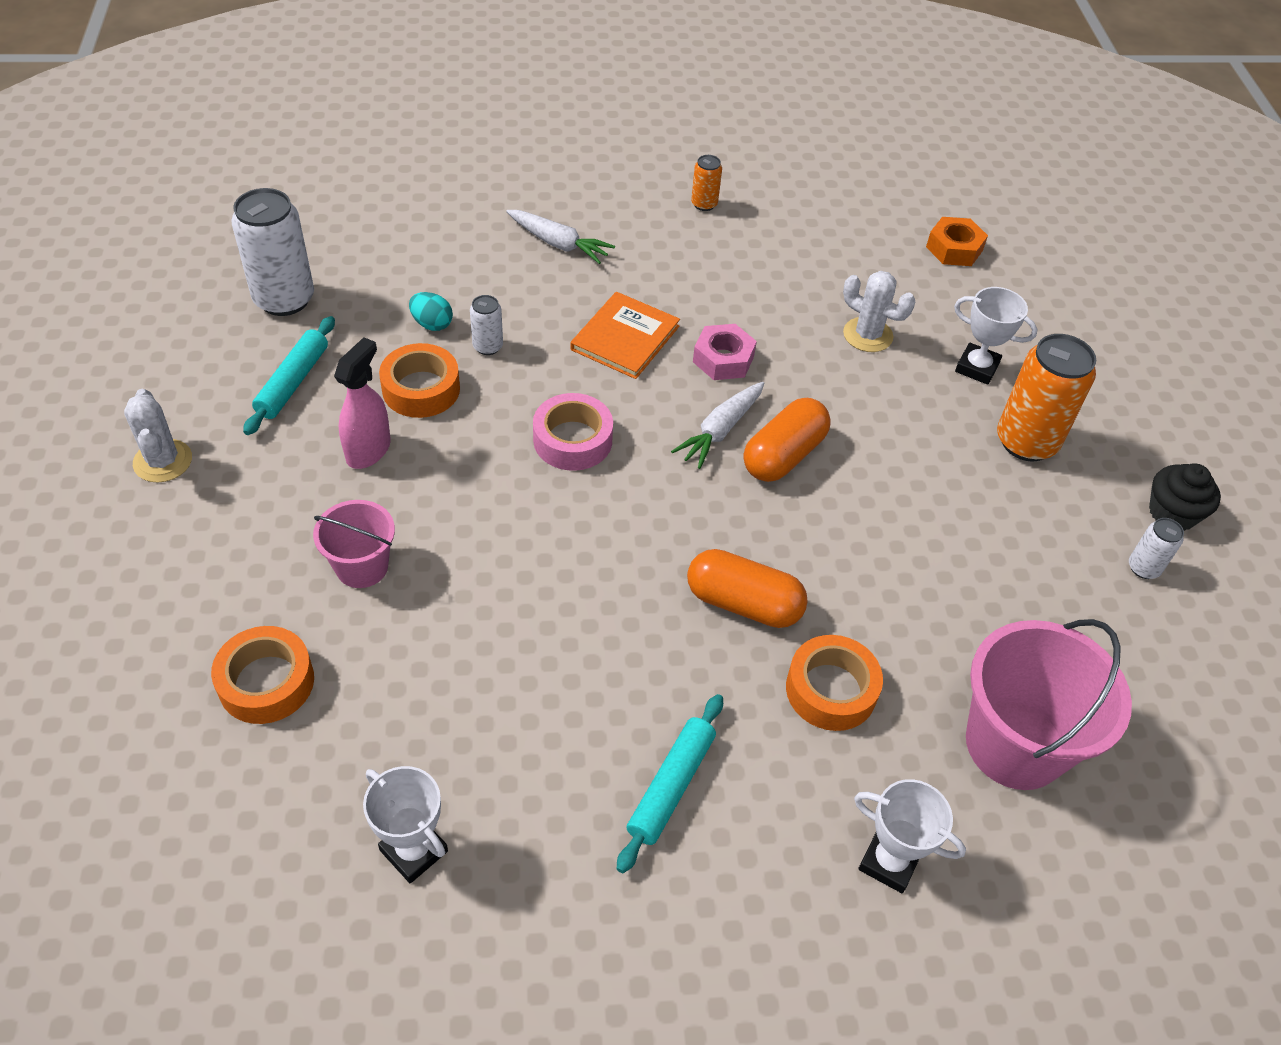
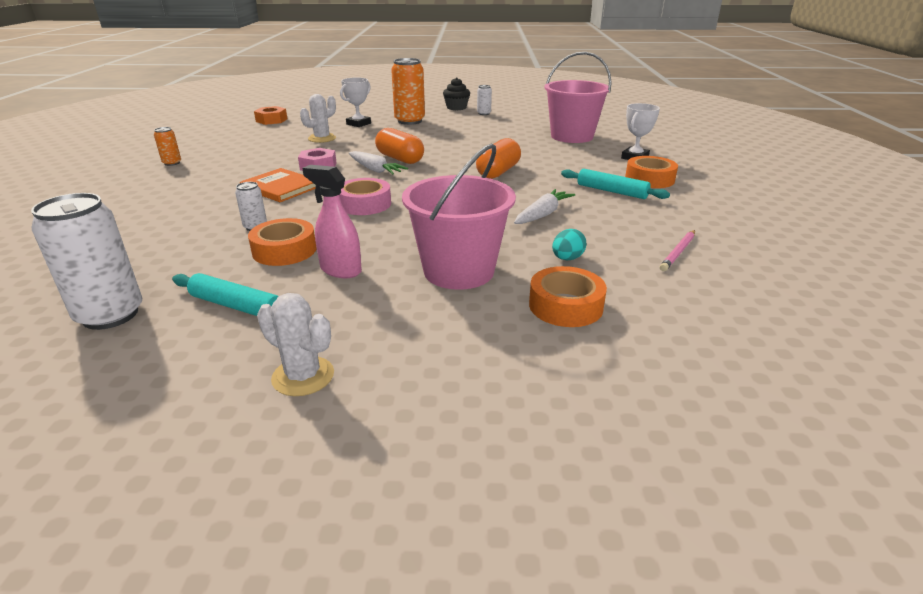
camera: 80 degrees left, 20 degrees down
(163, 461) = (303, 376): white cactus -> white cactus turned 45 degrees clockwise
(362, 567) = (458, 271): pink bucket -> pink bucket, size x1.78
(414, 851) = (678, 252): white trophy -> pink pencil
(432, 324) = (212, 246): turquoise egg -> turquoise egg (567, 258)
(559, 244) = (164, 202): white carrot -> white carrot (543, 214)
(831, 690) = (549, 160): orange tape -> orange tape (649, 179)

